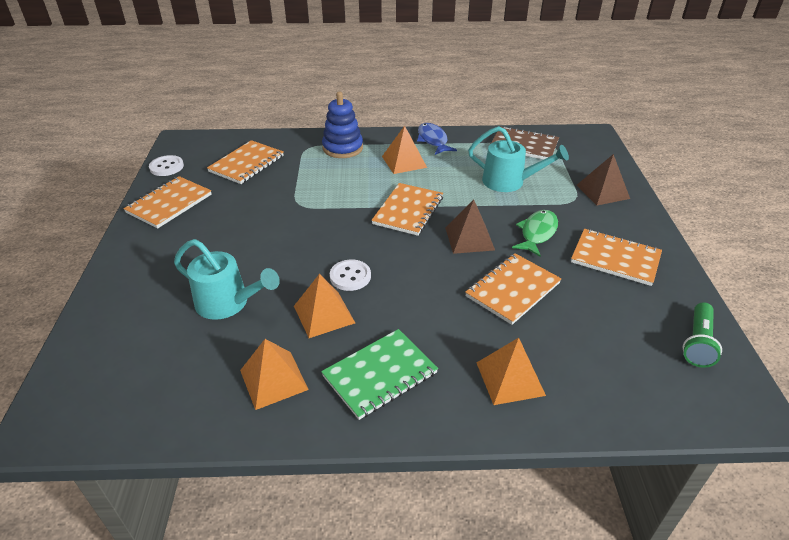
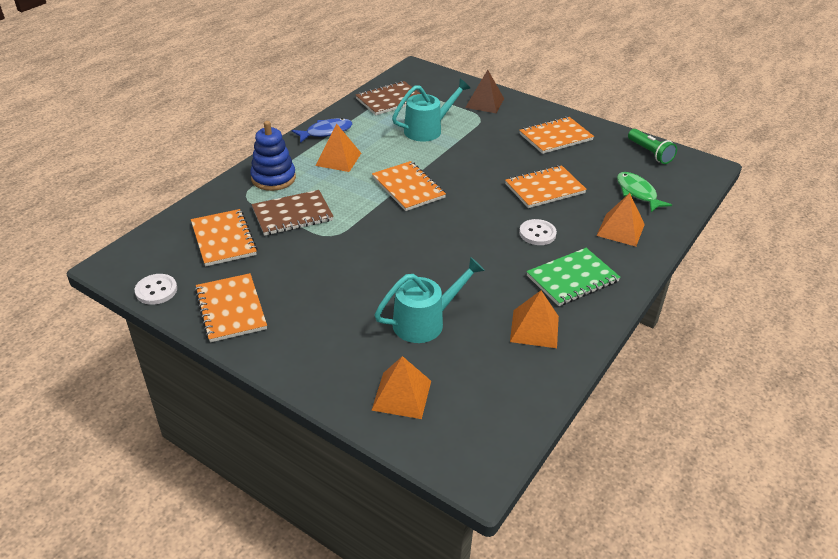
camera: 55 degrees left, 0 degrees up
(306, 176) = (292, 215): none -> brown notebook
(324, 314) = (488, 278): orange pyramid -> orange pyramid (402, 395)
(350, 276) = (457, 249): white button -> white button (537, 233)
(380, 375) = (572, 279): green notebook -> green notebook turned 60 degrees clockwise
(433, 140) = (326, 132): blue fish -> blue fish turned 135 degrees clockwise
(469, 238) = (473, 178): brown pyramid -> none
(512, 290) = (544, 188): orange notebook -> orange notebook turned 75 degrees clockwise
(537, 233) = (499, 150): green fish -> green fish (637, 193)

